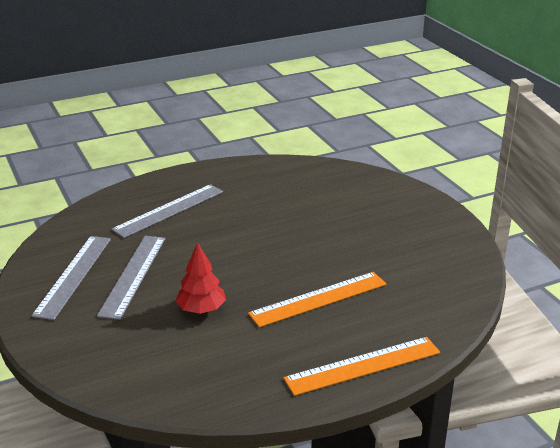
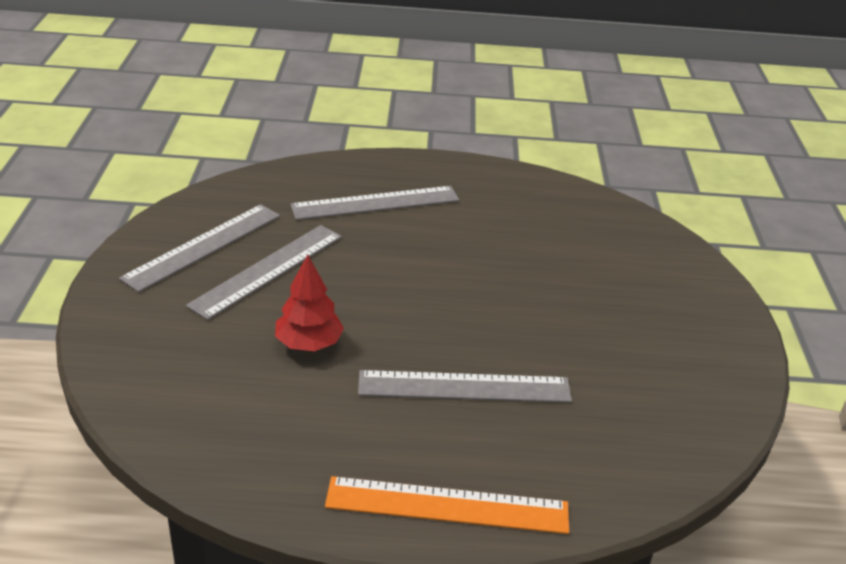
camera: 25 degrees right, 5 degrees up
(318, 298) = (464, 387): orange ruler -> grey ruler

